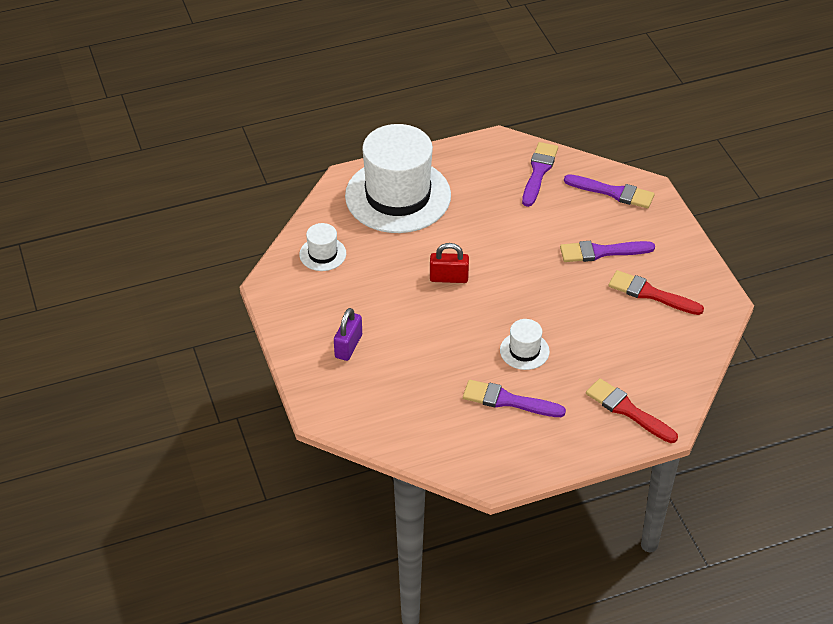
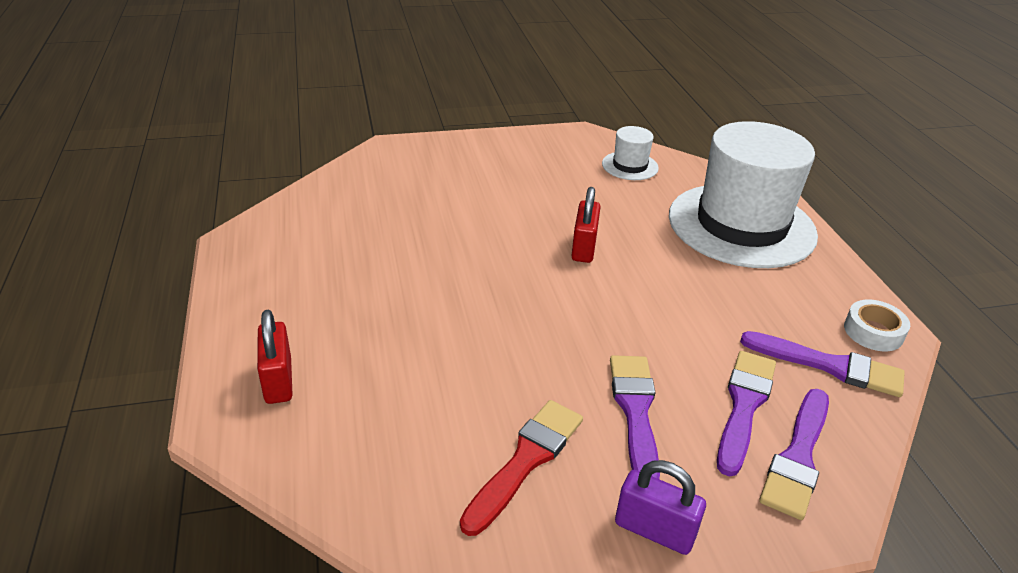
camera: 95 degrees right, 10 degrees down
(348, 346) = (480, 169): purple padlock -> purple padlock (654, 530)
(502, 149) = (873, 332): none -> white tape
(508, 400) = (351, 268): purple brush -> purple brush (744, 406)
(524, 351) = (434, 295): white hat -> none
(627, 410) = (278, 380): red brush -> red padlock

